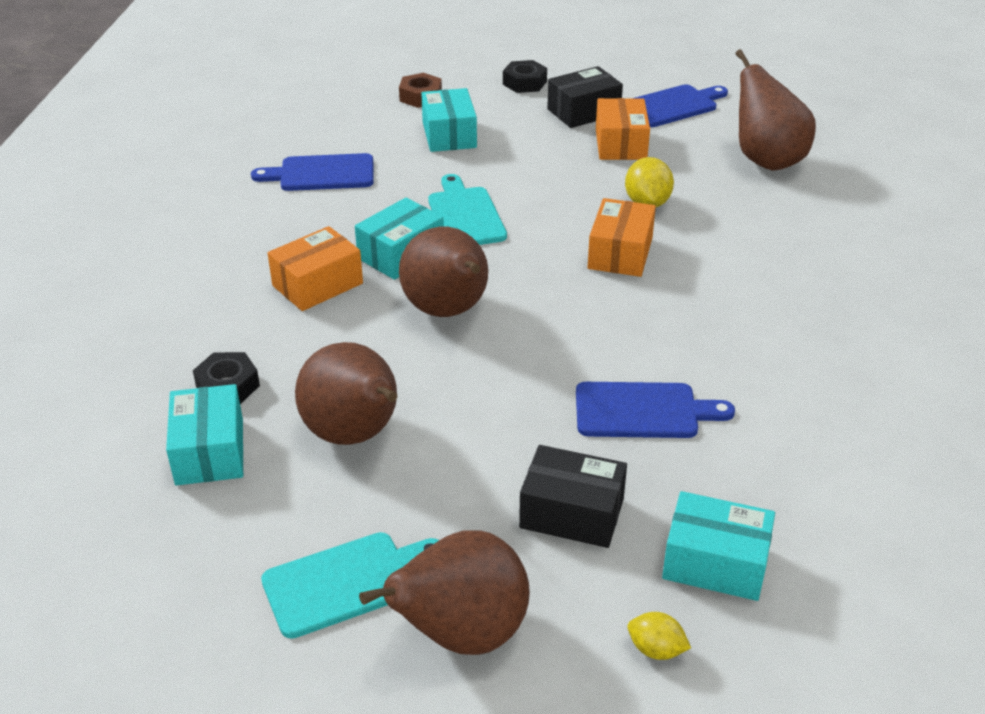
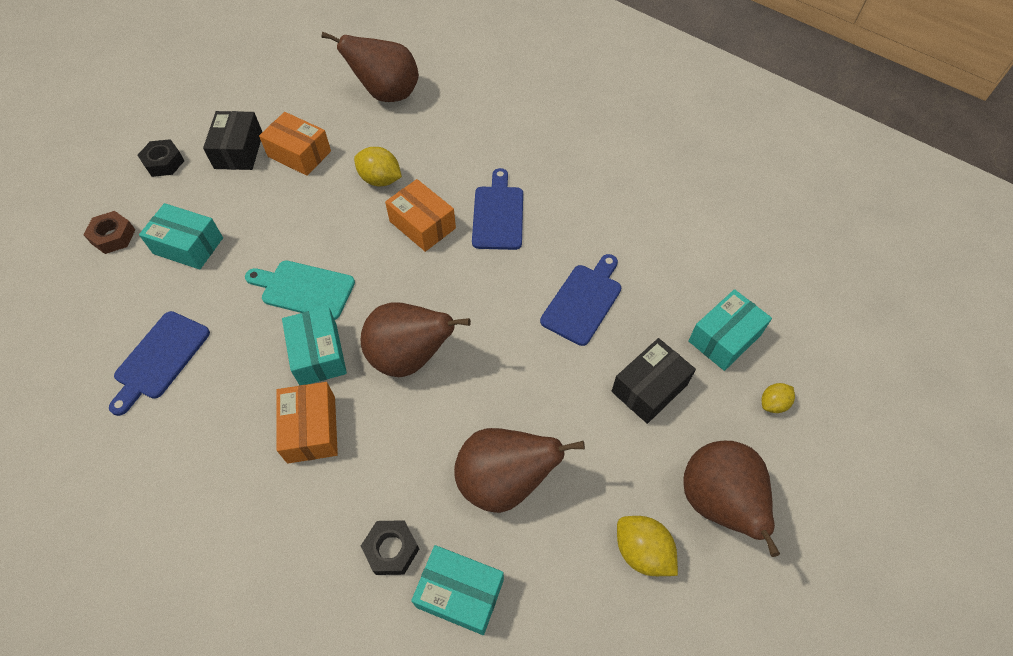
camera: 60 degrees left, 20 degrees up
(346, 582) = (642, 551): turquoise cutting board -> yellow lemon
(673, 105) = (280, 100): blue cutting board -> blue cutting board (498, 214)

